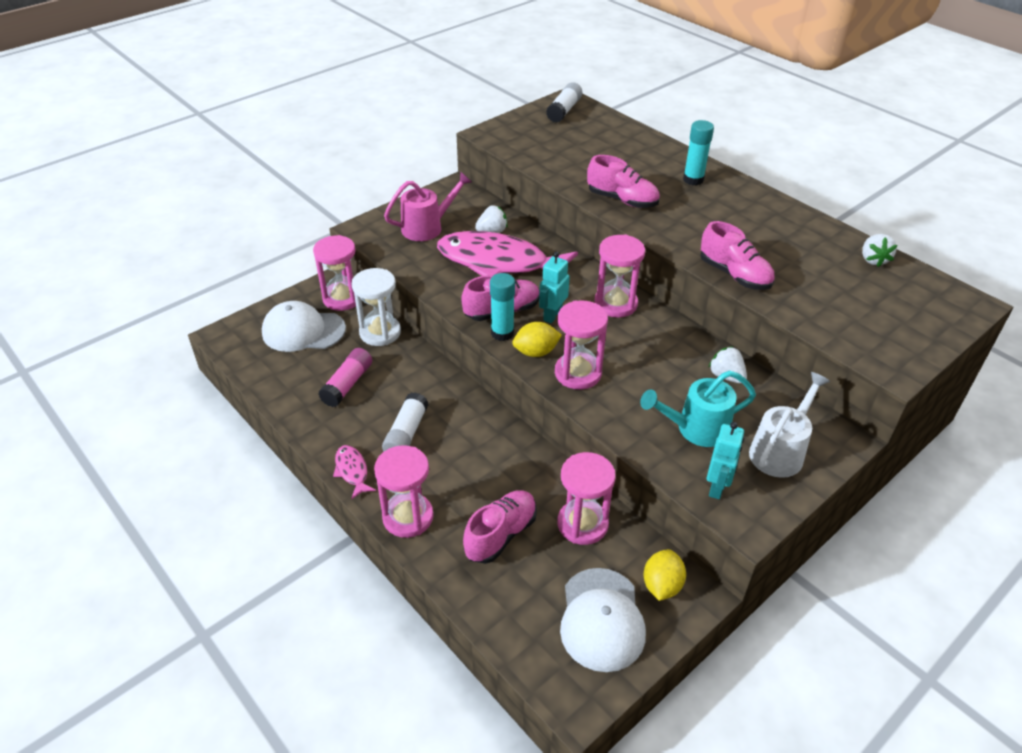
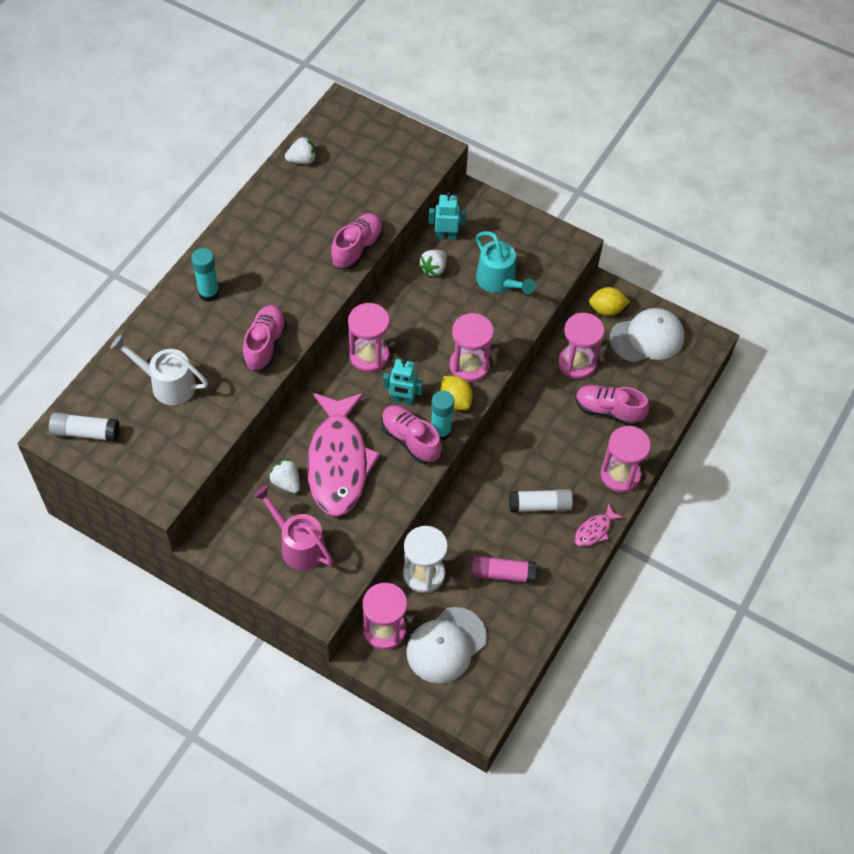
camera: 110 degrees left, 15 degrees up
(303, 331) = (446, 645): white cap -> white cap turned 60 degrees clockwise
(717, 487) = (550, 264): turquoise robot -> turquoise robot (446, 236)
(780, 451) = (500, 232): white watering can -> white watering can (167, 384)

